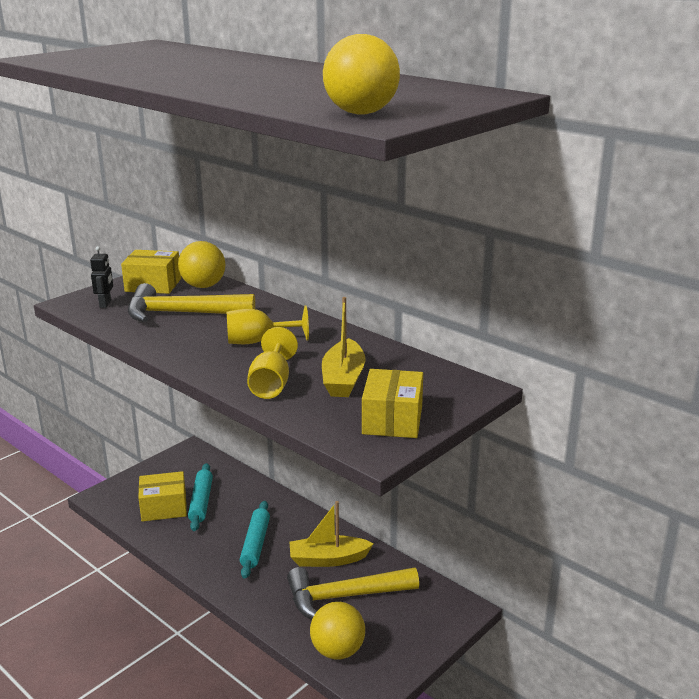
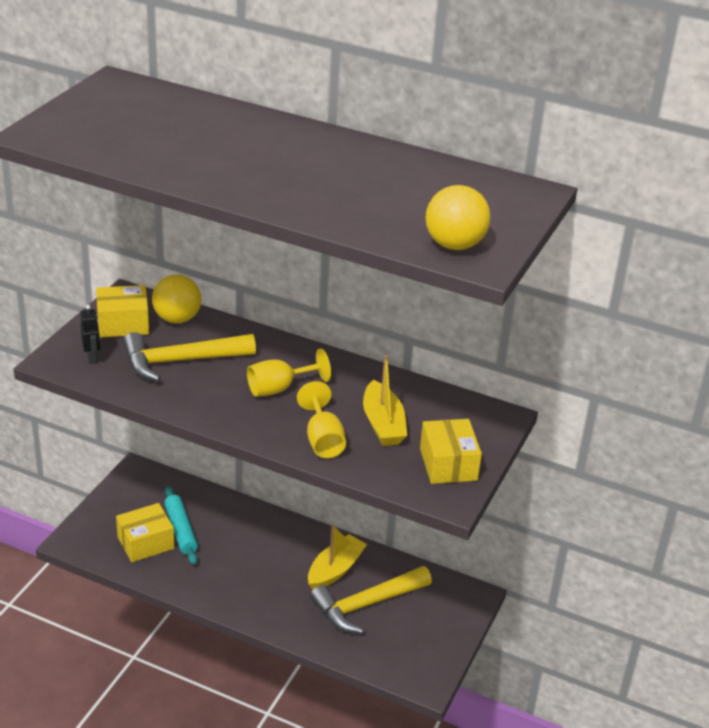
camera: 20 degrees left, 10 degrees up
(255, 544) = (258, 567): turquoise rolling pin -> none
(328, 559) = (335, 570): yellow boat -> yellow boat turned 150 degrees clockwise
(337, 650) = (382, 656): yellow ball -> none

